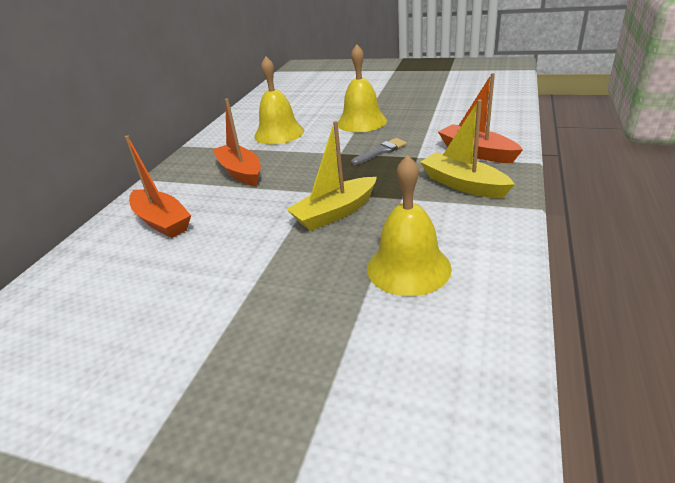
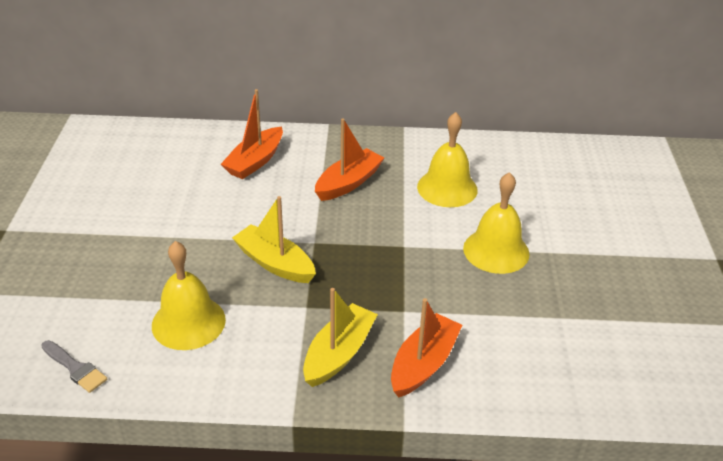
camera: 70 degrees right, 5 degrees up
(381, 151) = (412, 279): grey brush -> grey brush (75, 368)

